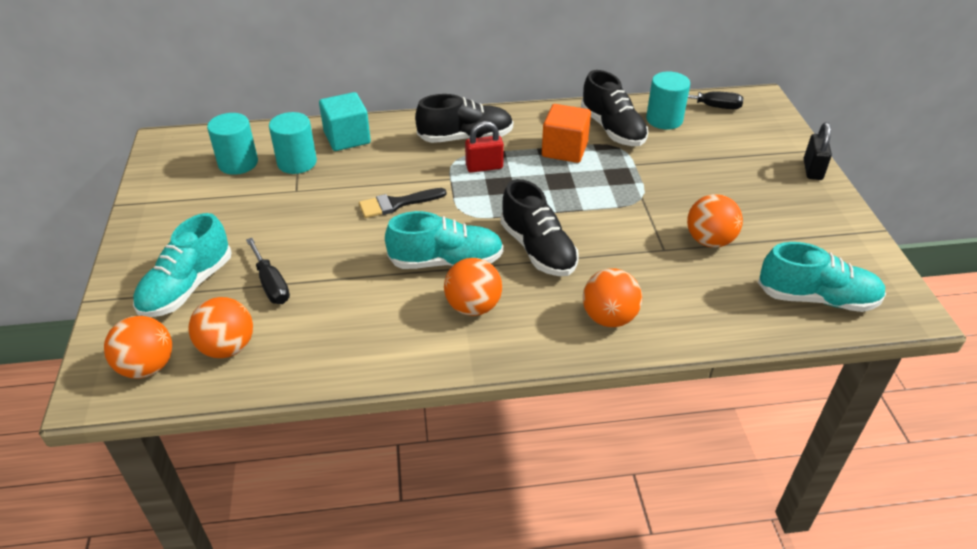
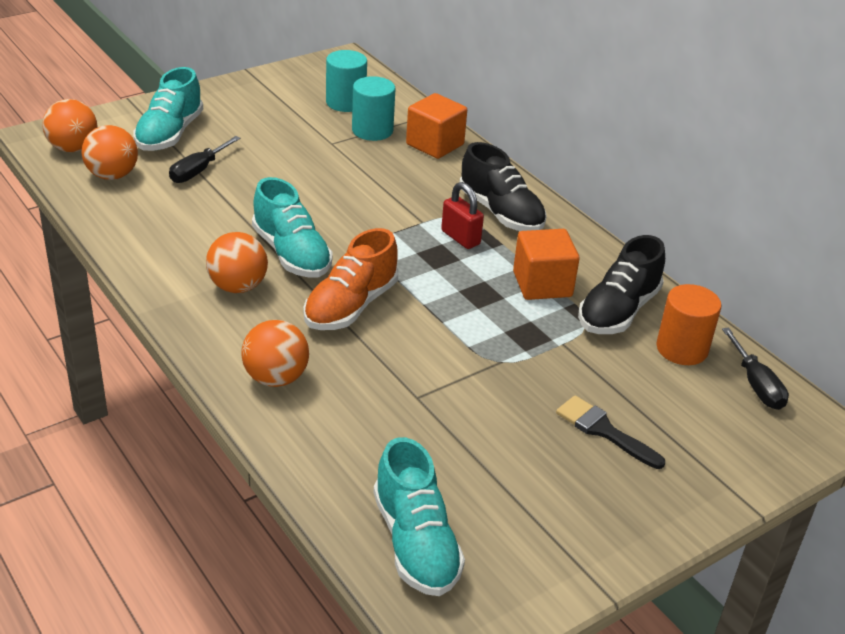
camera: 60 degrees right, 5 degrees down
(187, 287) = (169, 134): turquoise shoe -> turquoise shoe turned 75 degrees counterclockwise
(347, 138) = (435, 144): turquoise cube -> orange cube
(397, 204) = (356, 202): black brush -> black brush (604, 431)
(538, 249) = (350, 306): black shoe -> orange shoe
(664, 119) = (682, 349): turquoise cylinder -> orange cylinder
(709, 241) = (460, 431): orange ball -> none
(812, 170) = (695, 507): black padlock -> none

